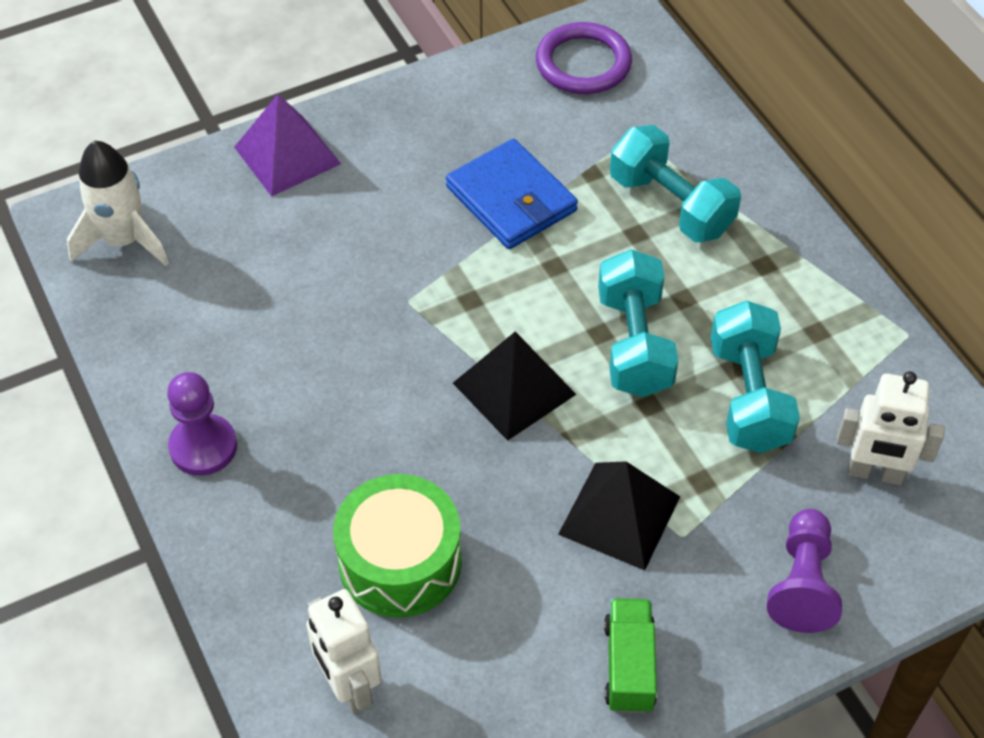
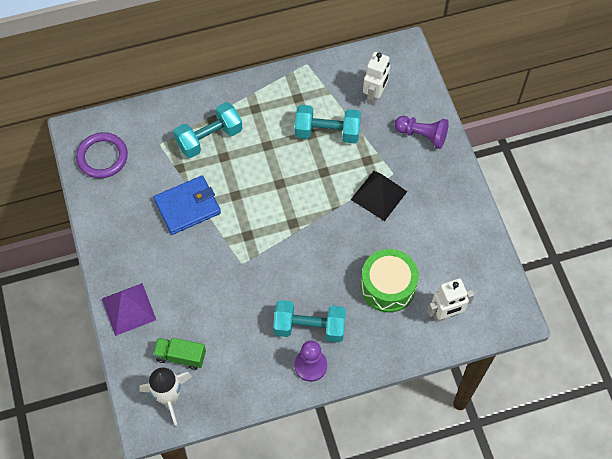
camera: 80 degrees left, 10 degrees up
(514, 388) = (303, 225): black pyramid -> none
(629, 666) = (450, 206): green truck -> green truck (180, 356)
(634, 344) = (289, 171): turquoise dumbbell -> turquoise dumbbell (309, 327)

